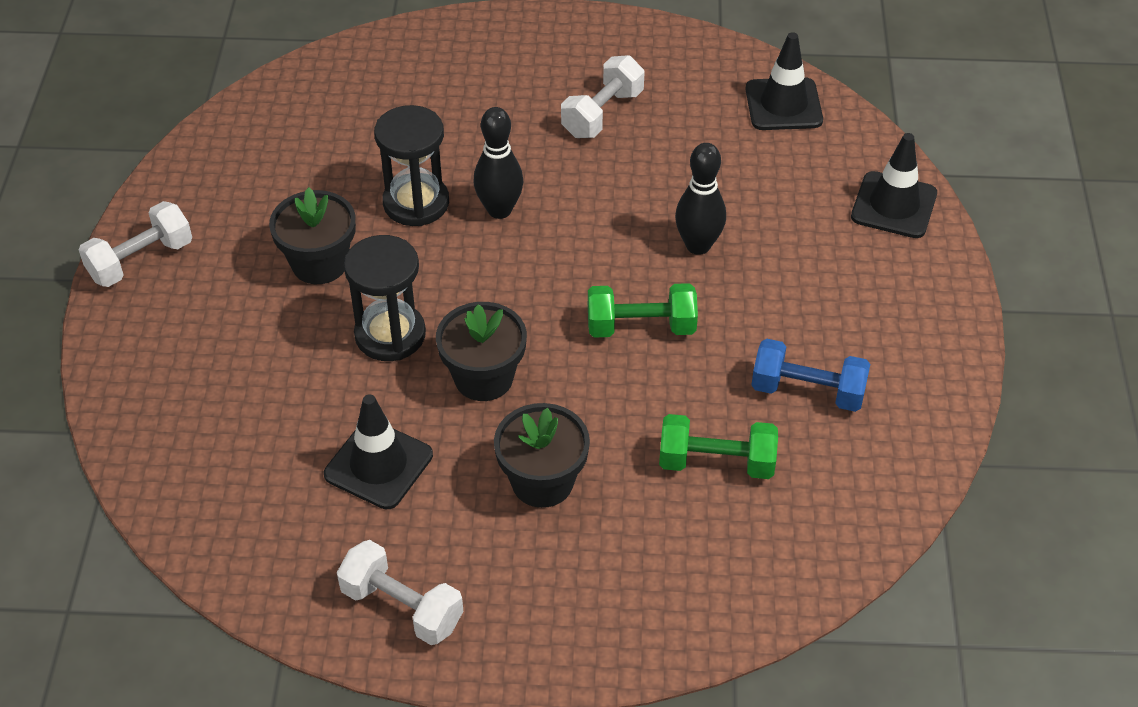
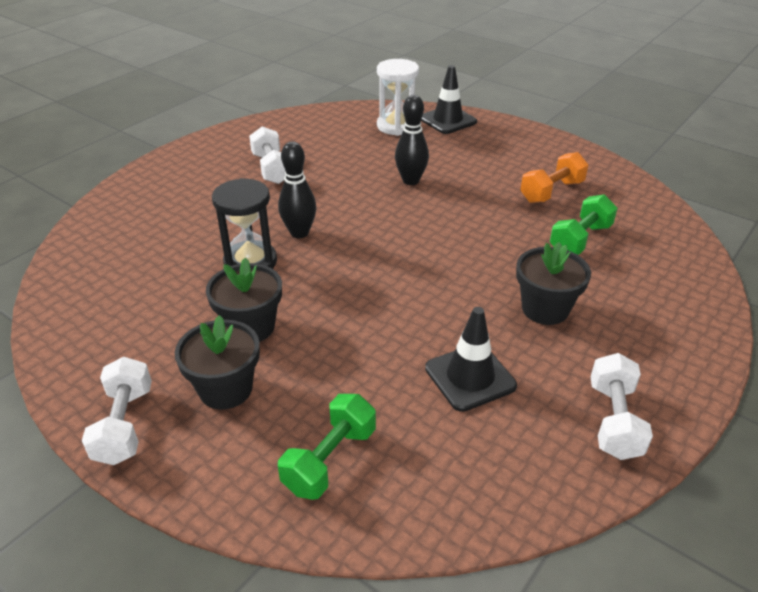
camera: 55 degrees left, 10 degrees down
(390, 335) = (354, 321): black hourglass -> none
(402, 607) = (614, 421): white dumbbell -> white dumbbell turned 60 degrees counterclockwise
(483, 378) = (434, 297): black flower pot -> black flower pot (226, 389)
(641, 327) = (452, 223): green dumbbell -> green dumbbell (330, 460)
(783, 105) = (341, 119): black traffic cone -> none
(807, 391) = (551, 192): blue dumbbell -> orange dumbbell
(821, 164) = (396, 126): none -> white hourglass

